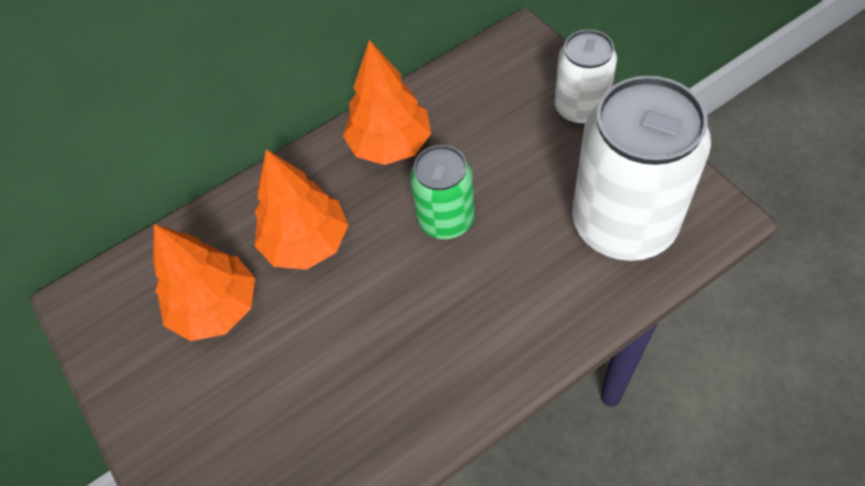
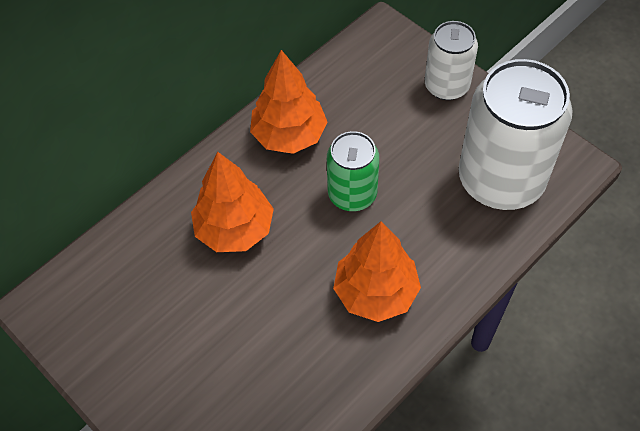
camera: 15 degrees left, 0 degrees up
(216, 308) = (167, 295): orange tree -> orange tree (376, 292)

